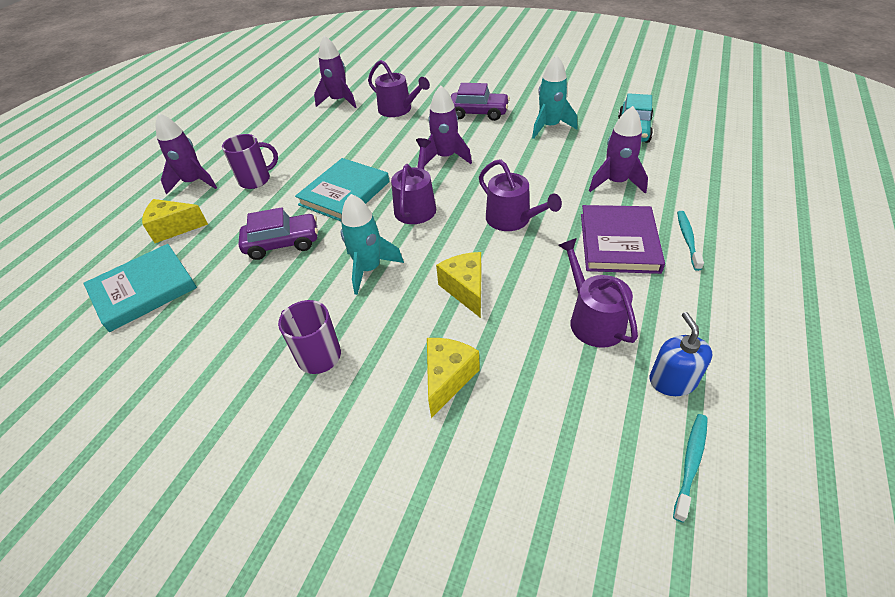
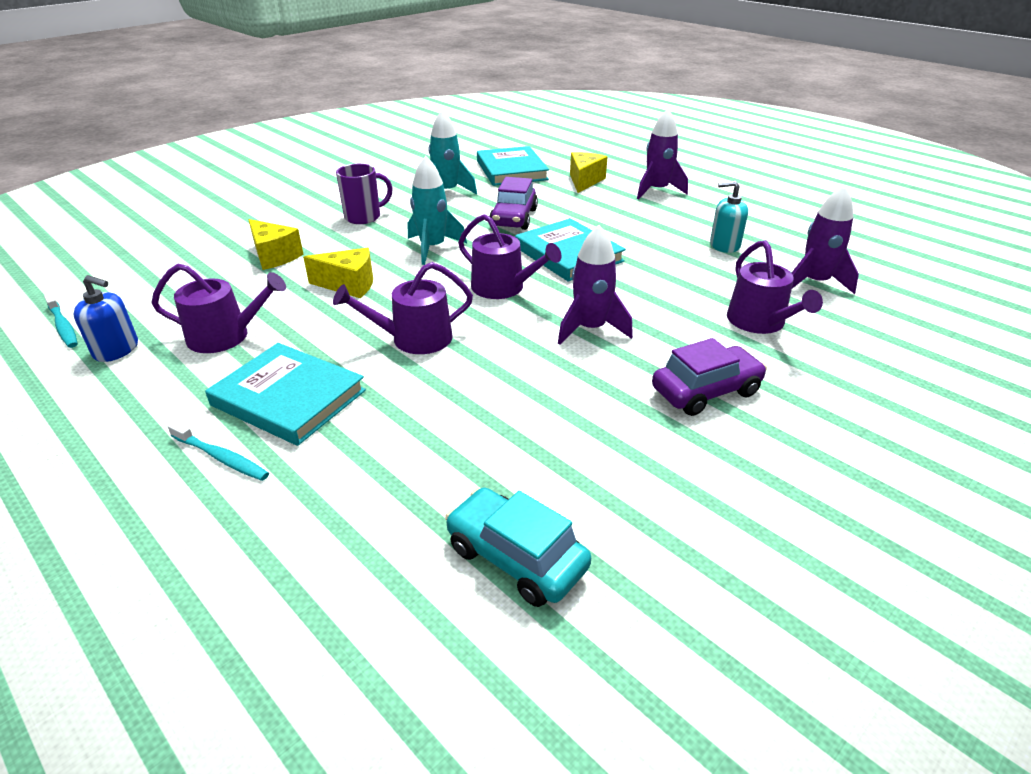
camera: 110 degrees right, 10 degrees down
(256, 180) = (637, 216): purple mug -> none
(298, 135) = (724, 245): none -> turquoise soap dispenser
(398, 109) = (760, 322): purple watering can -> purple watering can turned 75 degrees counterclockwise
(478, 113) = (705, 391): purple car -> purple car turned 150 degrees counterclockwise
(549, 127) = (606, 451): turquoise rocket -> turquoise rocket (447, 192)
(616, 182) = (393, 453): purple rocket -> none
(619, 242) = (288, 398): purple book -> turquoise book

